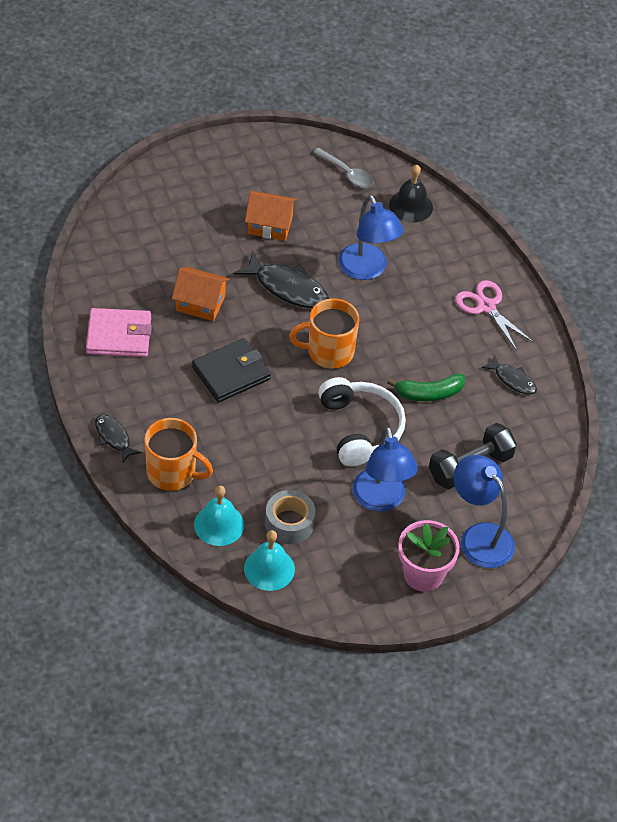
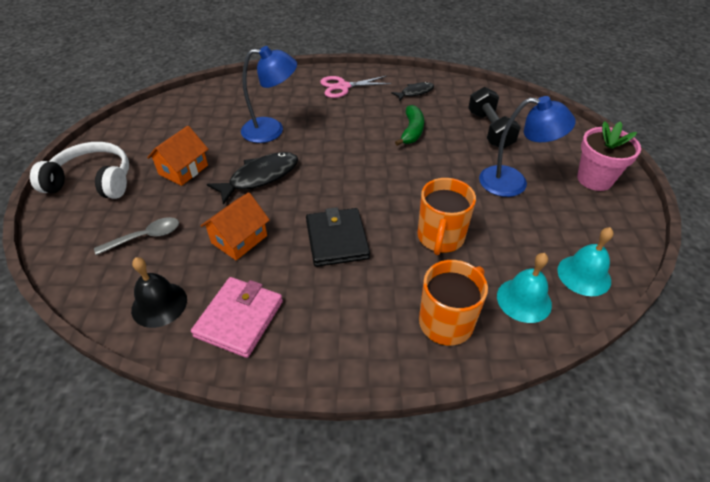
camera: 65 degrees left, 5 degrees down
(113, 437) = (380, 364): black fish -> none
(289, 523) = (530, 246): grey tape -> none
(329, 352) = (344, 171): orange mug -> orange mug (440, 238)
(347, 173) = (167, 115): grey spoon -> grey spoon (145, 237)
(360, 428) = (434, 175): white headphones -> white headphones (92, 181)
(411, 206) = (226, 95): black bell -> black bell (159, 304)
(479, 537) = (559, 142): blue lamp -> none

